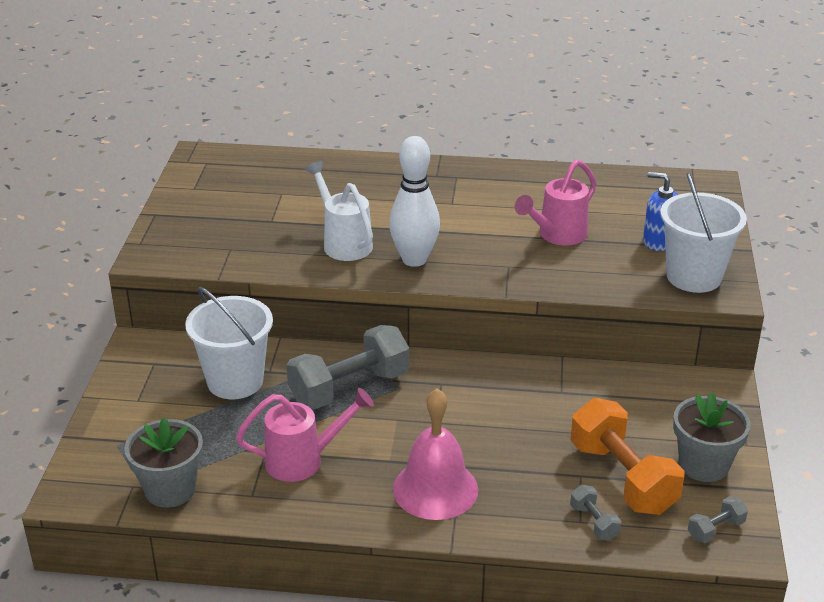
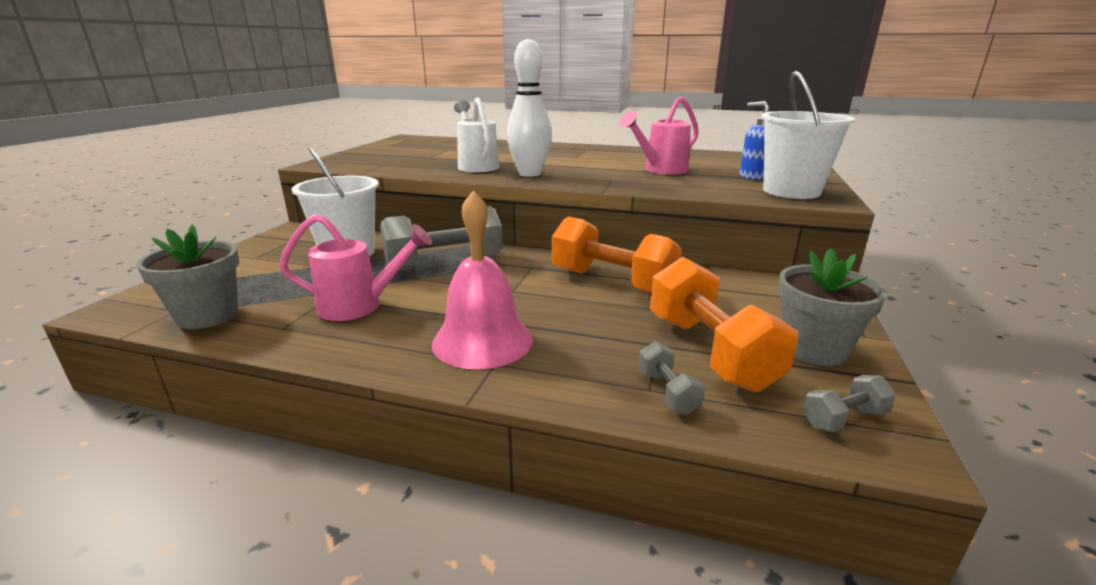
camera: 10 degrees right, 10 degrees down
(526, 399) = (612, 282): none -> orange dumbbell

